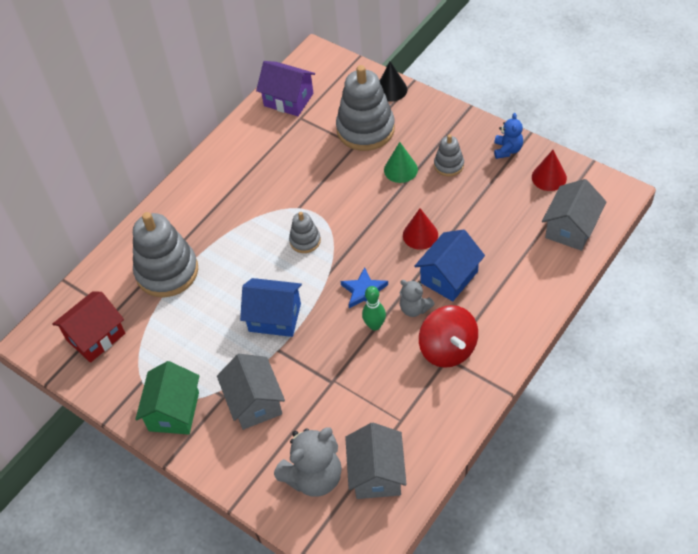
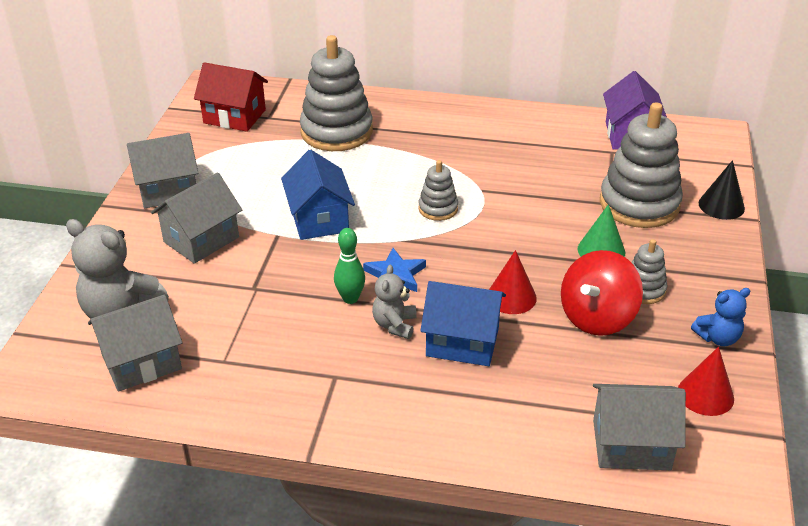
camera: 60 degrees right, 15 degrees down
(174, 411) = (168, 190): green house -> grey house
(448, 349) = (349, 373): red spinning top -> red spinning top (597, 317)

